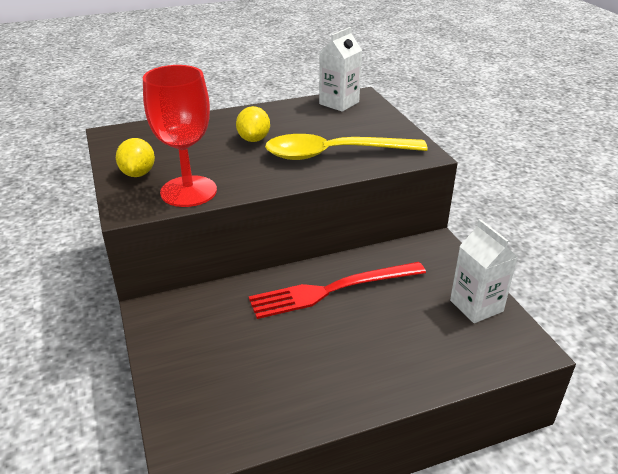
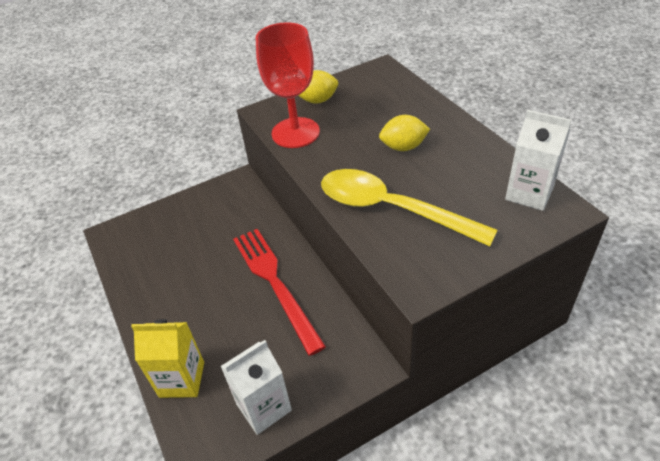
camera: 85 degrees right, 10 degrees up
(334, 154) = (391, 209): yellow spoon -> yellow spoon turned 45 degrees counterclockwise
(445, 364) = (182, 379): none -> yellow carton

